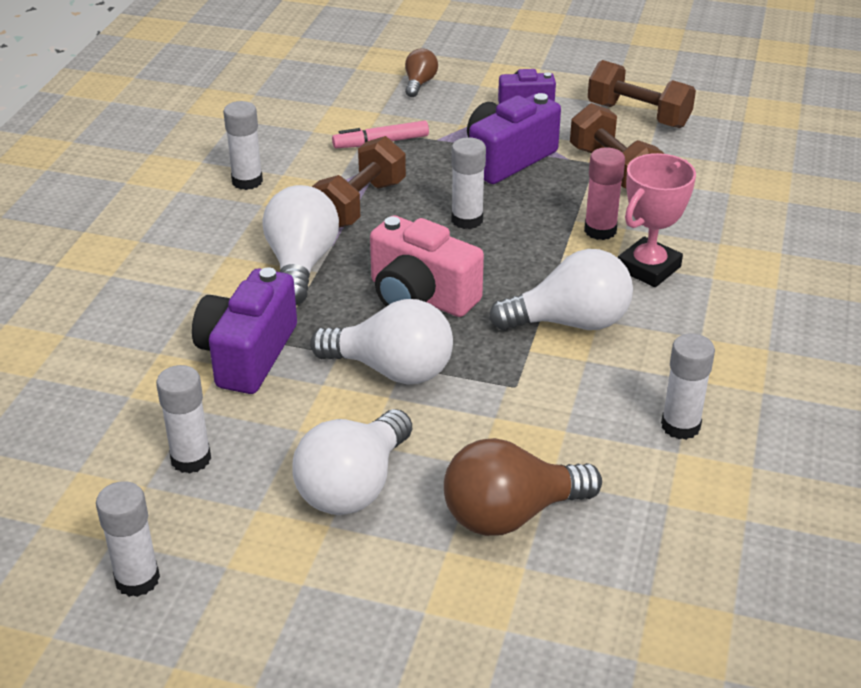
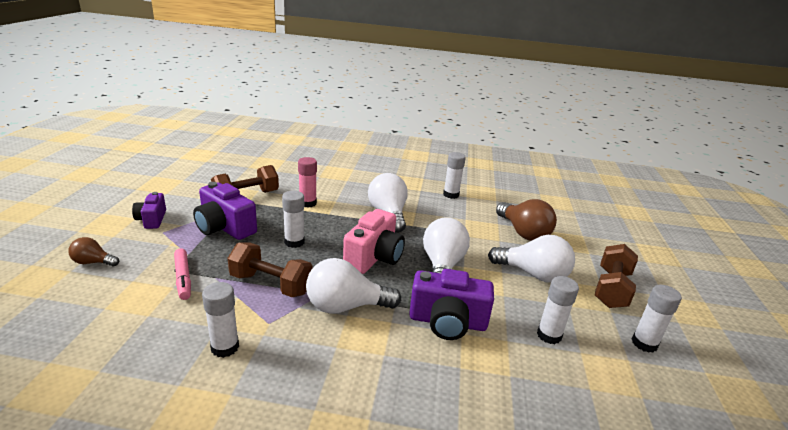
camera: 100 degrees left, 10 degrees down
(638, 115) = (187, 186): brown dumbbell -> brown dumbbell (611, 289)
(648, 268) = (341, 193): pink trophy -> none

